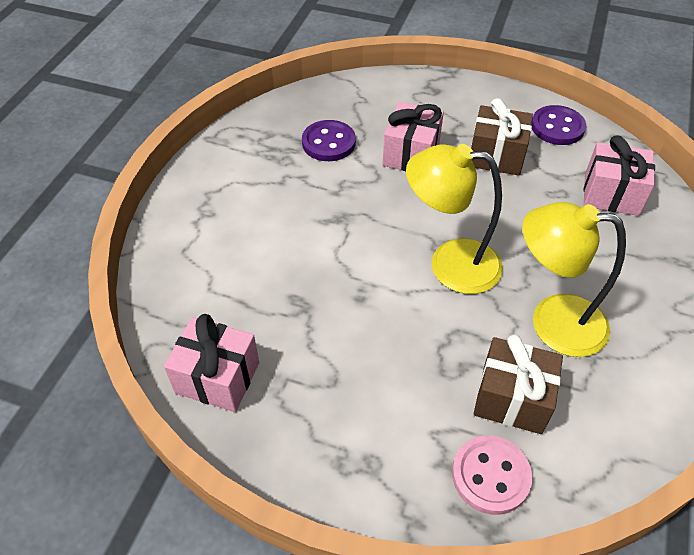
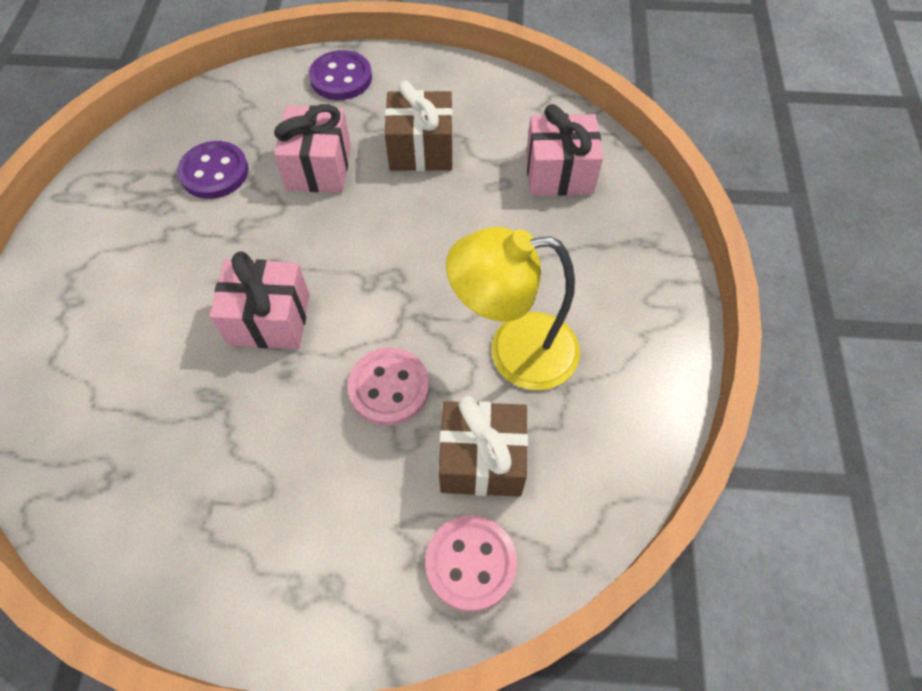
camera: 15 degrees left, 10 degrees up
(217, 377) = (123, 523): pink gift -> pink gift (269, 319)
(442, 326) = (389, 388): none -> pink button
(450, 264) = (386, 304): yellow lamp -> none
(557, 127) = (487, 98): purple button -> purple button (341, 78)

